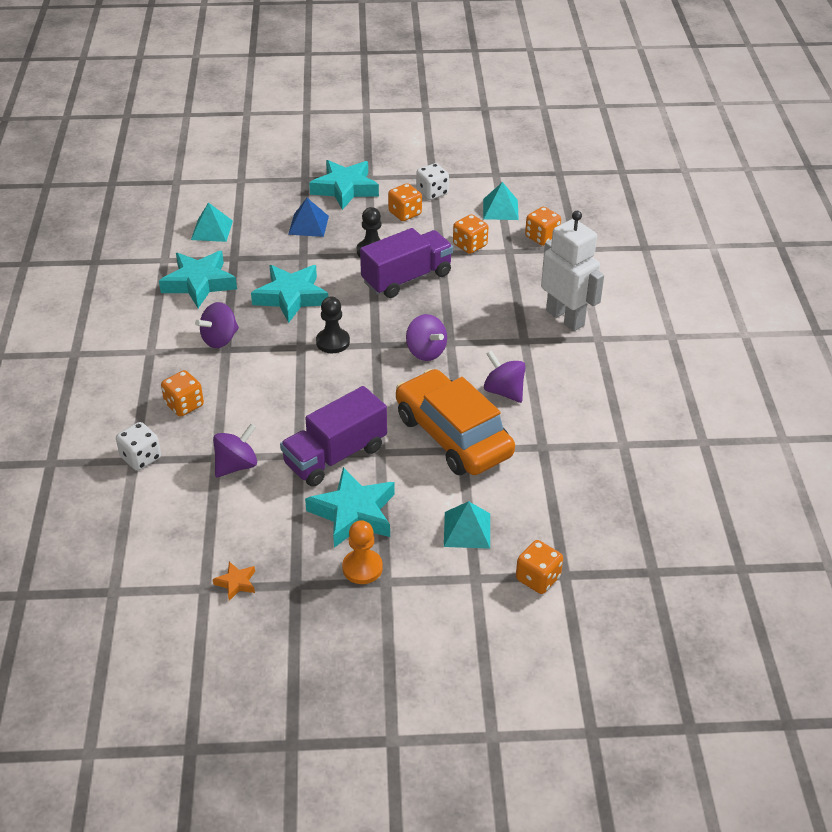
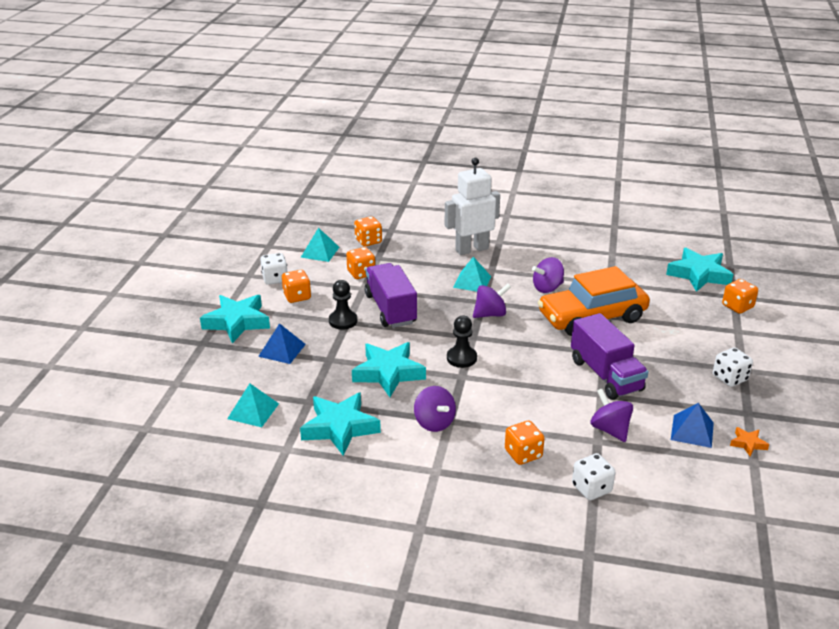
camera: 75 degrees left, 10 degrees down
(249, 533) = (692, 431): none -> blue pyramid
(353, 513) = (672, 374): turquoise star -> turquoise star (699, 274)
(362, 568) = (729, 378): orange pawn -> white dice
(467, 529) = (691, 327): turquoise pyramid -> turquoise pyramid (472, 281)

